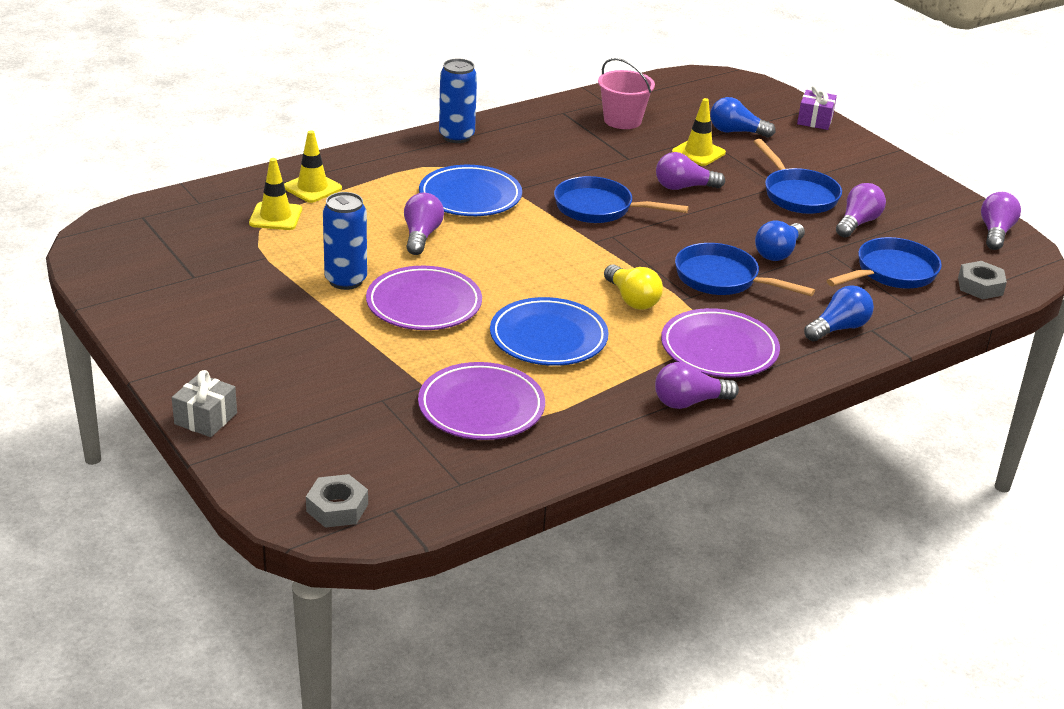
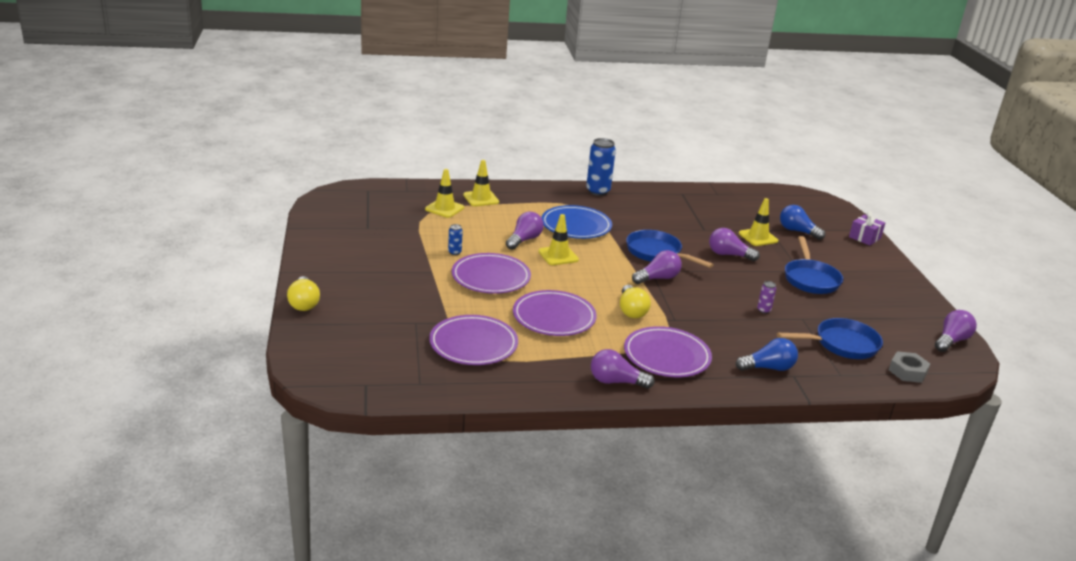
camera: 25 degrees right, 5 degrees down
(206, 418) = (304, 303): grey gift -> yellow light bulb
(337, 508) = (333, 373): grey nut -> none
(346, 280) = (454, 252): blue can -> blue can, size x0.48
(483, 247) = (558, 255): none -> yellow traffic cone
(548, 337) = (554, 317): blue plate -> purple plate
(622, 120) = (720, 207): pink bucket -> none
(722, 279) = (707, 315): blue pan -> none
(778, 253) = (763, 310): blue light bulb -> purple can
(857, 223) = (842, 307): purple light bulb -> purple light bulb (657, 278)

